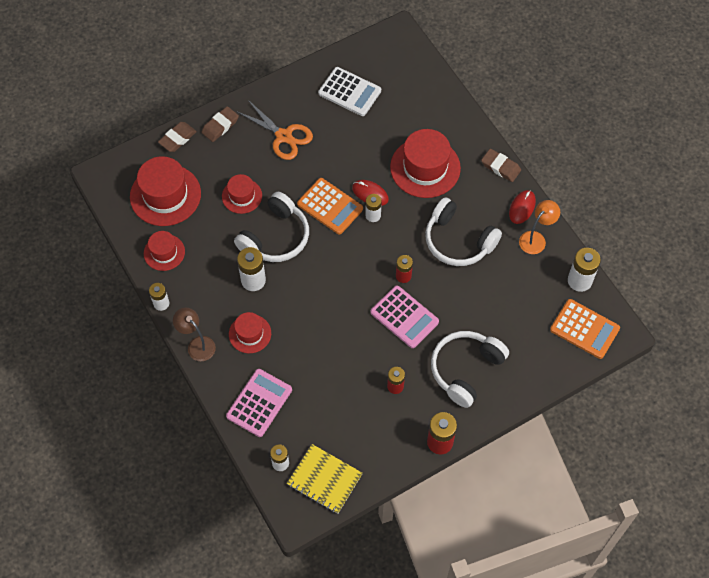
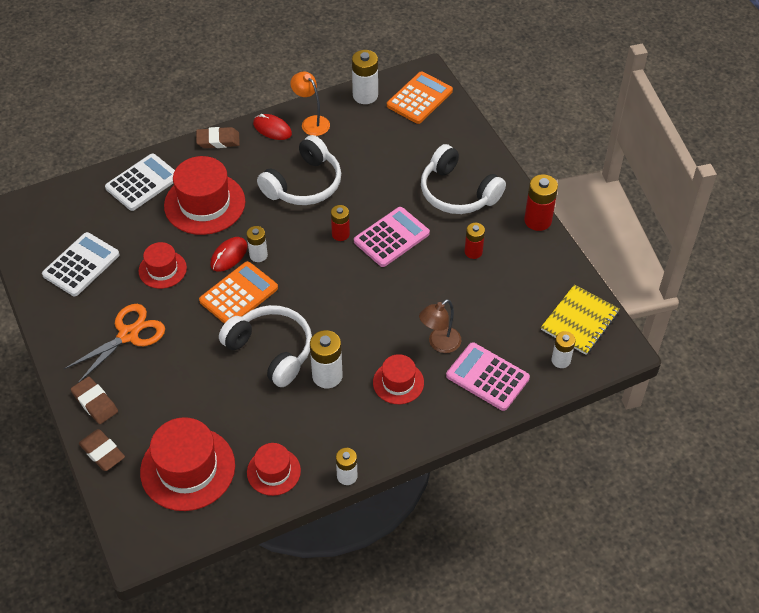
camera: 85 degrees left, 10 degrees down
(197, 344) = (407, 438): brown lamp -> brown lamp (439, 344)
(242, 196) = (206, 383): red hat -> red hat (162, 269)
(442, 118) = (142, 183): none -> white calculator
(500, 167) = (218, 140): brown eraser -> brown eraser turned 45 degrees clockwise

